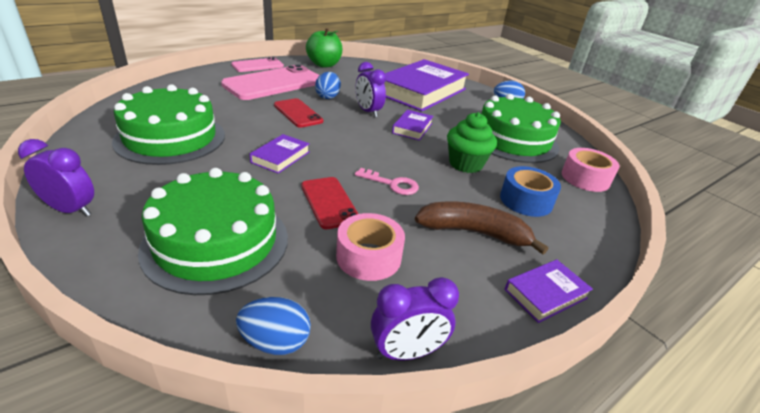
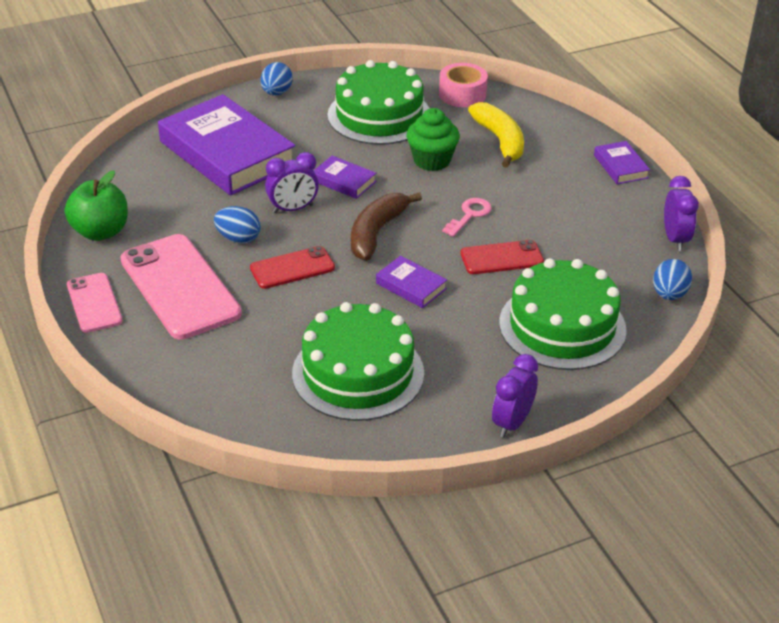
camera: 75 degrees left, 5 degrees up
(368, 257) = (580, 243): pink tape -> none
(474, 232) = (548, 182): brown banana -> brown banana (376, 233)
(526, 200) = (500, 141): blue tape -> yellow banana

